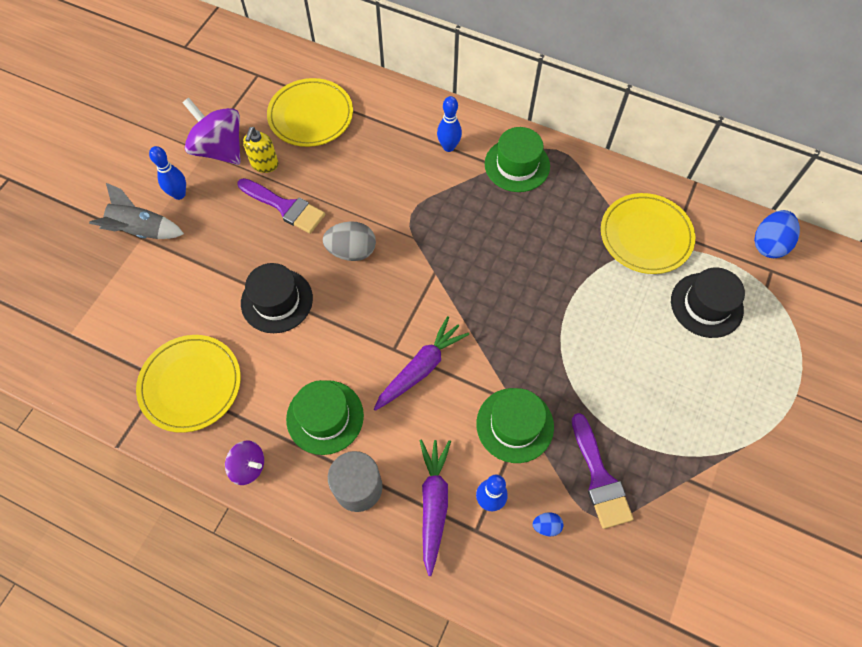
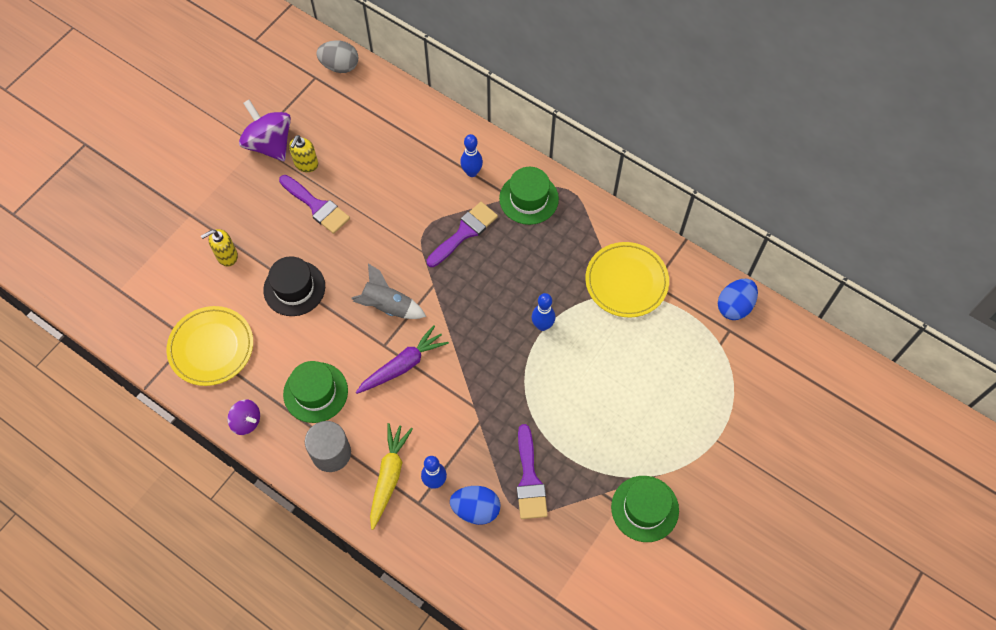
camera: 10 degrees right, 0 degrees up
(141, 230) = (191, 208): grey rocket -> grey rocket (388, 306)
(179, 194) = (228, 180): blue bowling pin -> blue bowling pin (542, 325)
(191, 276) = (227, 256): none -> yellow soap dispenser
(311, 115) = (355, 124): yellow plate -> none
(352, 251) = (366, 255): grey egg -> grey egg (340, 66)
(433, 504) = (389, 476): purple carrot -> yellow carrot
(456, 210) = (464, 232): none -> purple brush
(515, 425) = (470, 425): green hat -> green hat (645, 508)
(546, 526) = (476, 509): blue egg -> blue egg, size x2.00
(706, 305) = (662, 351): black hat -> none

